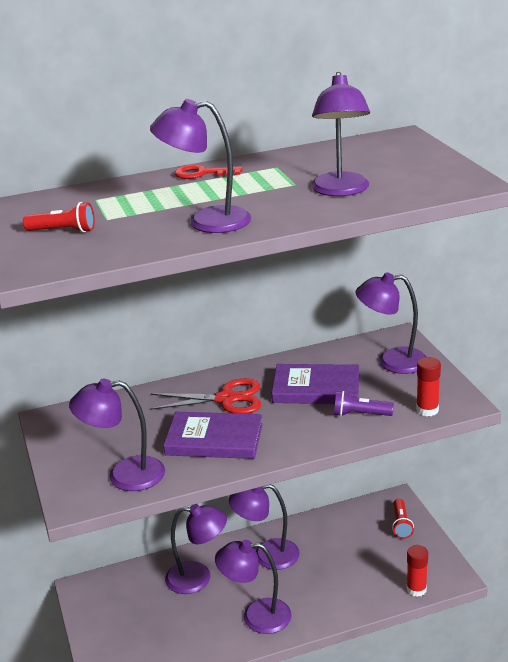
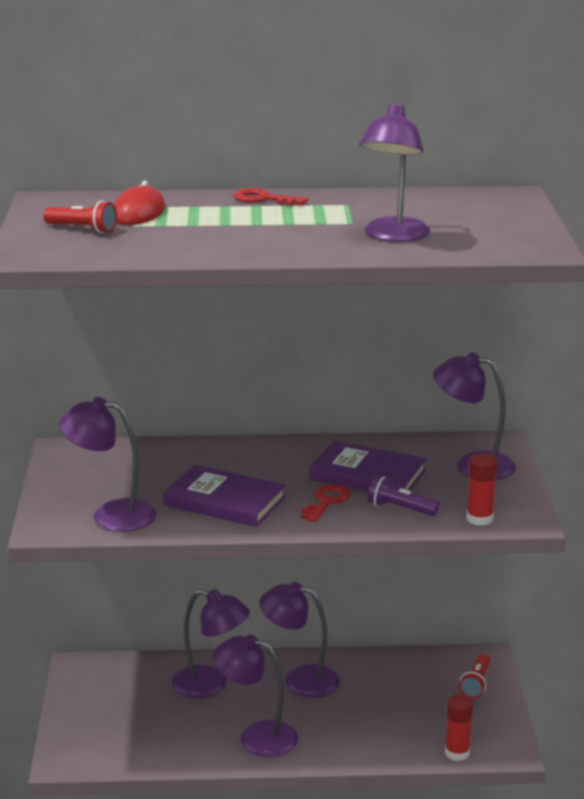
camera: 15 degrees right, 5 degrees down
(102, 205) = (138, 212): none -> red mouse
(206, 221) = (229, 242): purple lamp -> none
(226, 399) = (261, 466): red scissors -> none
(298, 421) = (326, 501): none -> red key

